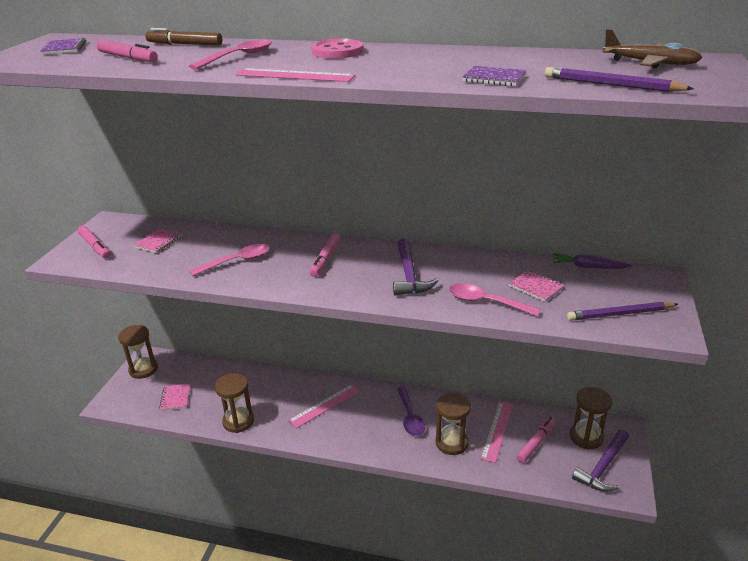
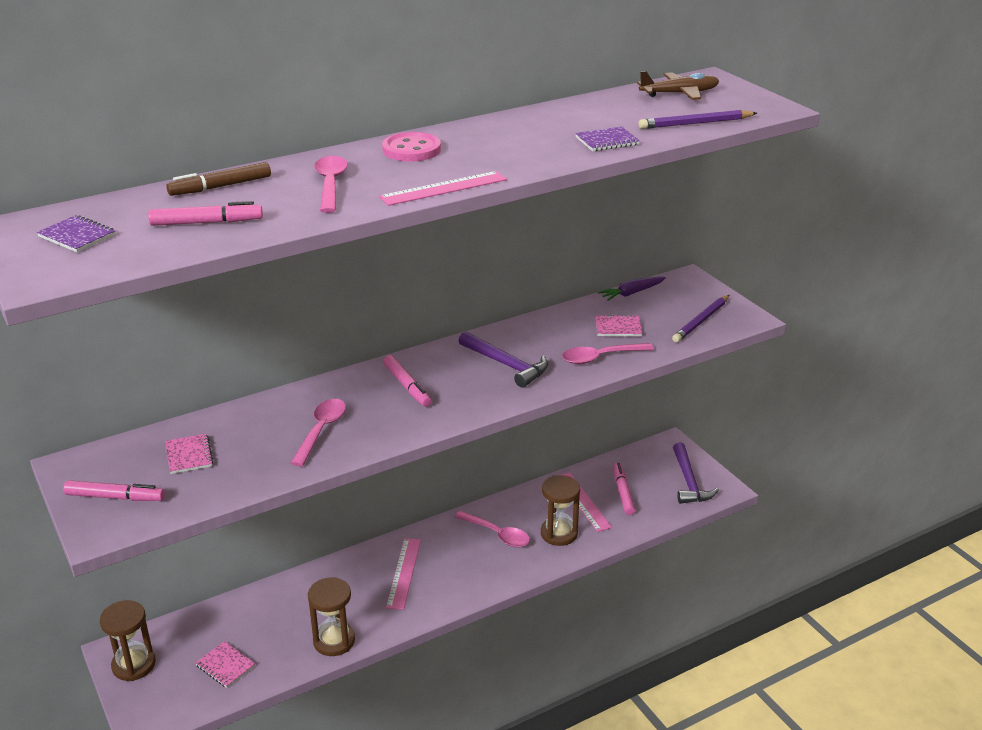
camera: 45 degrees left, 0 degrees up
(410, 417) = (497, 534): purple spoon -> pink spoon
(586, 437) = (653, 466): brown hourglass -> none

